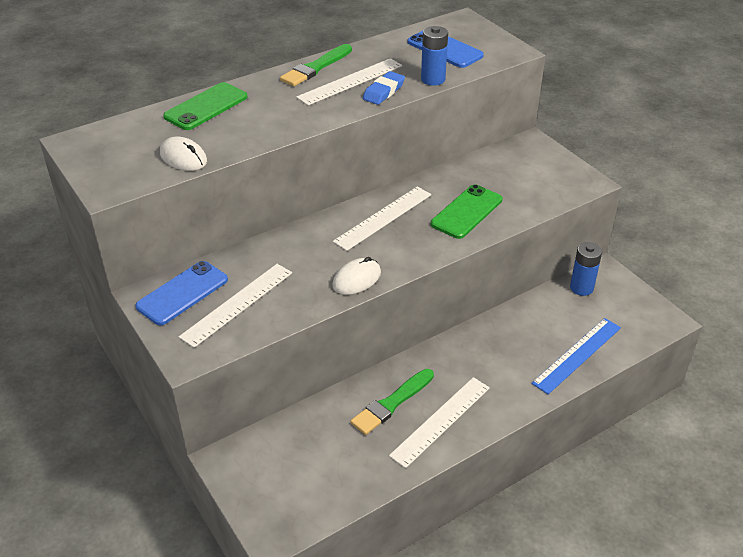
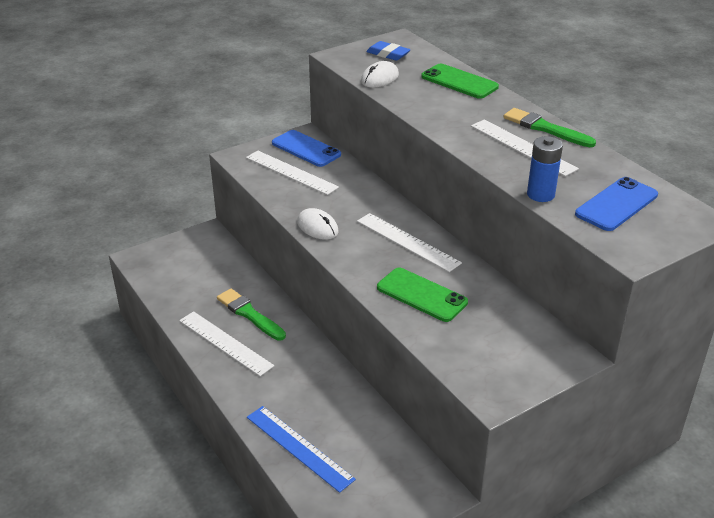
camera: 90 degrees right, 5 degrees down
(383, 91) = (506, 165): blue eraser -> blue eraser (388, 54)
(581, 288) = (408, 466): blue battery -> none

